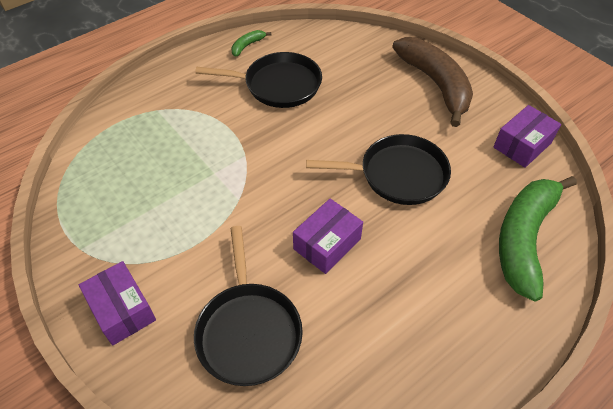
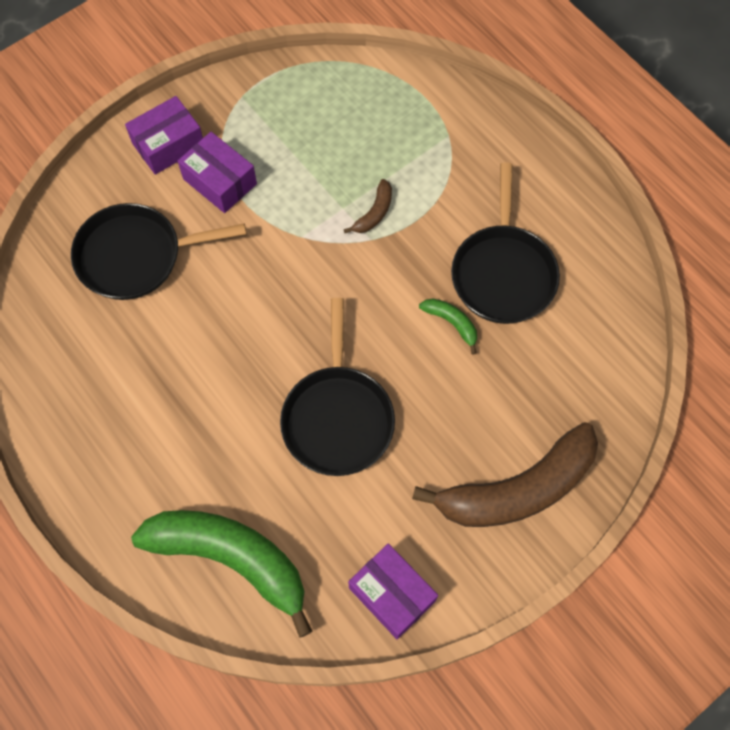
camera: 90 degrees right, 15 degrees up
(221, 153) = (374, 213): none -> brown banana
(247, 46) = (587, 230): green banana -> green banana (452, 323)
(327, 244) = (235, 330): purple box -> purple box (220, 181)

